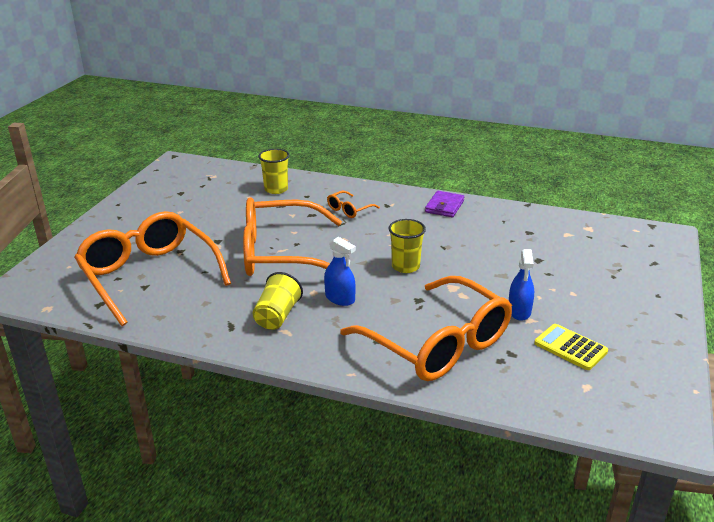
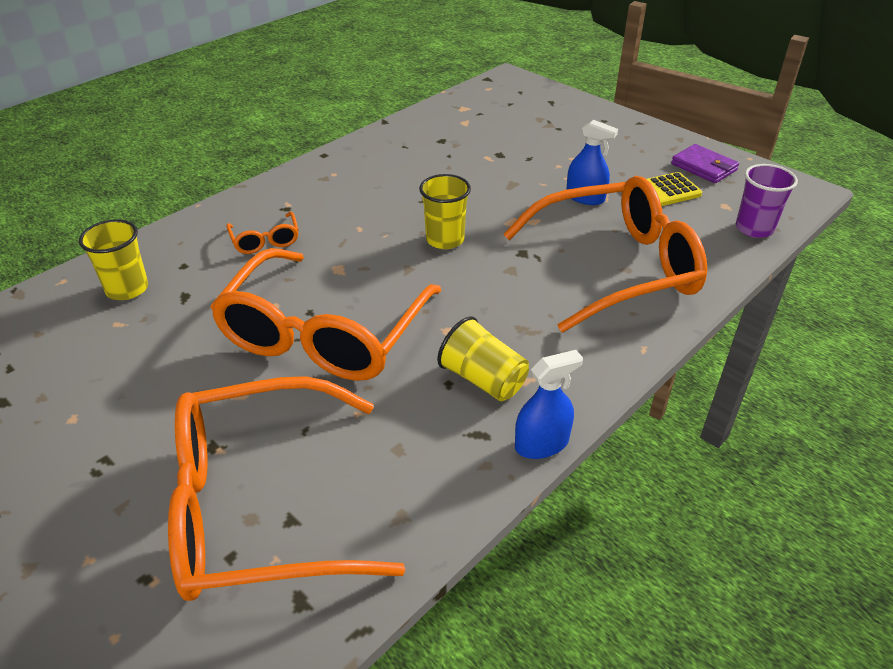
camera: 65 degrees left, 10 degrees up
(340, 298) = (478, 311): blue spray bottle -> blue spray bottle (541, 444)
(444, 206) = (334, 170): purple wallet -> purple wallet (704, 167)
(565, 408) = (754, 228): none -> purple cup

